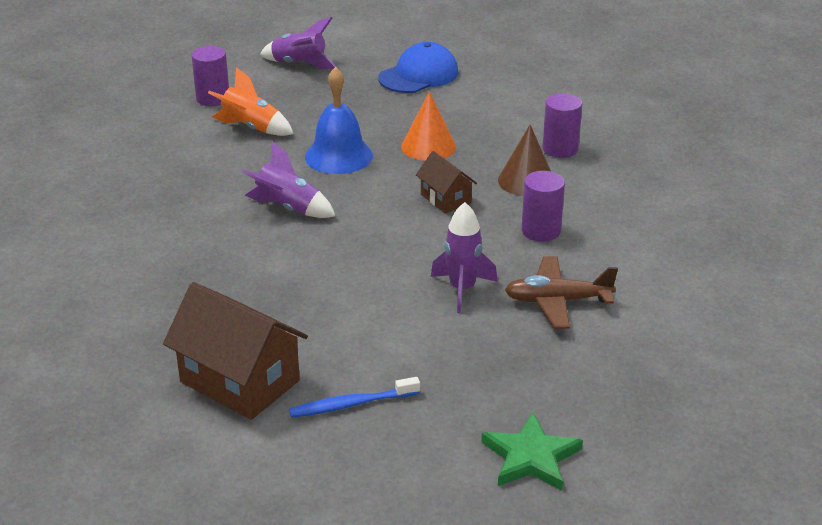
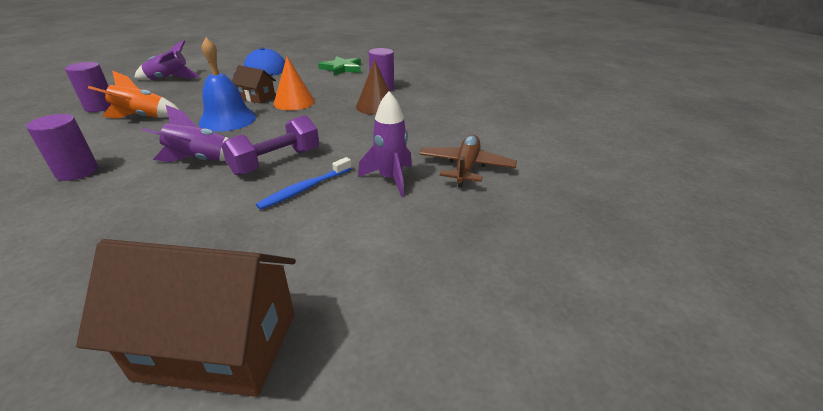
camera: 30 degrees left, 0 degrees up
(351, 404) = (370, 319): blue toothbrush -> blue toothbrush (305, 189)
(360, 232) = (276, 162): none -> purple dumbbell
(445, 199) = (329, 127): brown house -> brown house (257, 97)
(530, 457) = (584, 303): green star -> green star (342, 68)
(541, 231) = (412, 129): purple cylinder -> purple cylinder (77, 171)
(557, 301) = (466, 167): brown plane -> brown plane turned 135 degrees clockwise

